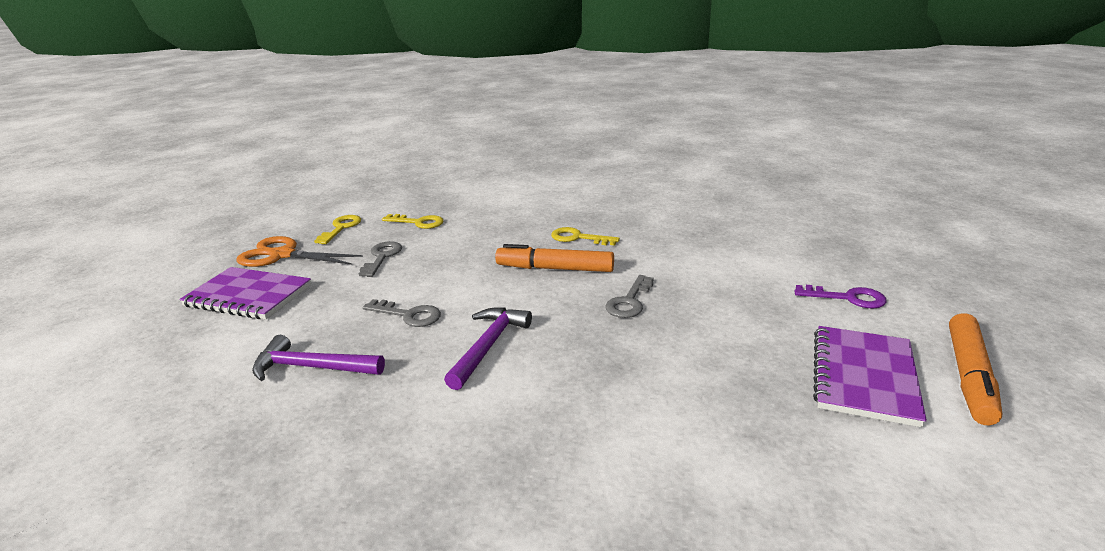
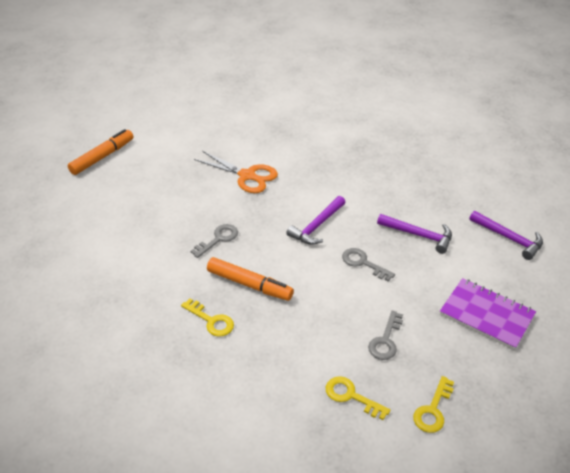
camera: 165 degrees left, 15 degrees up
(143, 395) = (509, 238): none -> purple hammer
(281, 255) = (480, 371): orange scissors -> orange scissors (248, 176)
(847, 298) = (92, 209): purple key -> none
(863, 377) = (146, 167): purple notebook -> none

